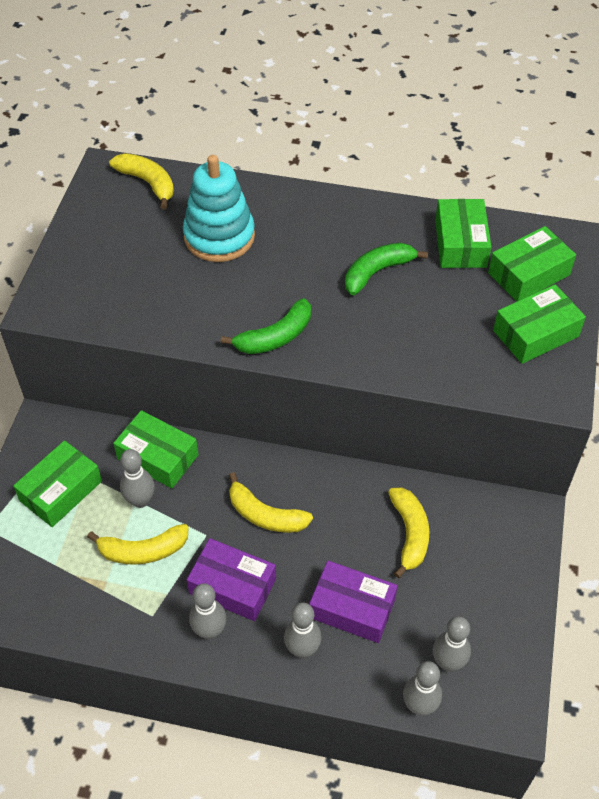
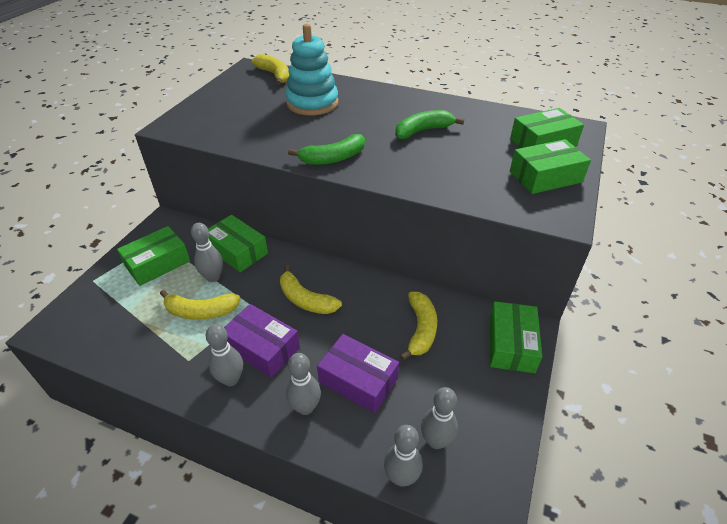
camera: 10 degrees right, 10 degrees down
(460, 243) = (490, 122): green box -> green box (511, 344)

